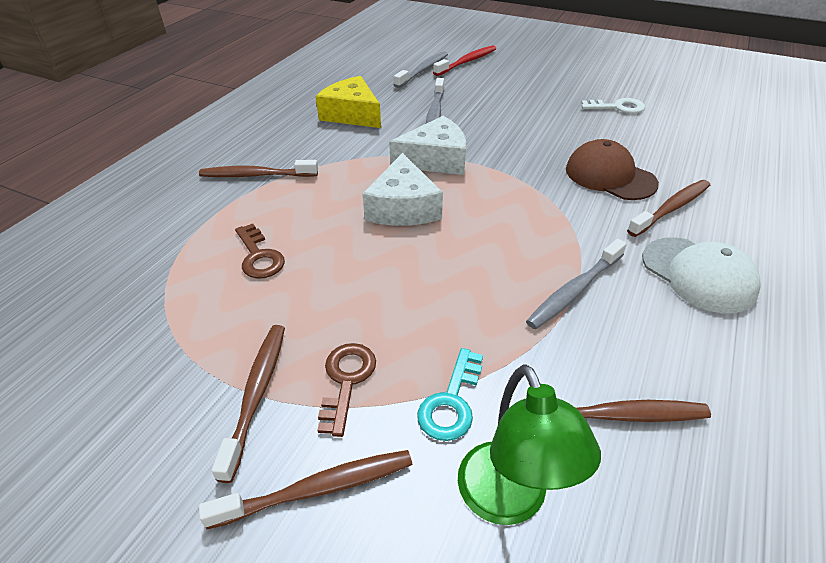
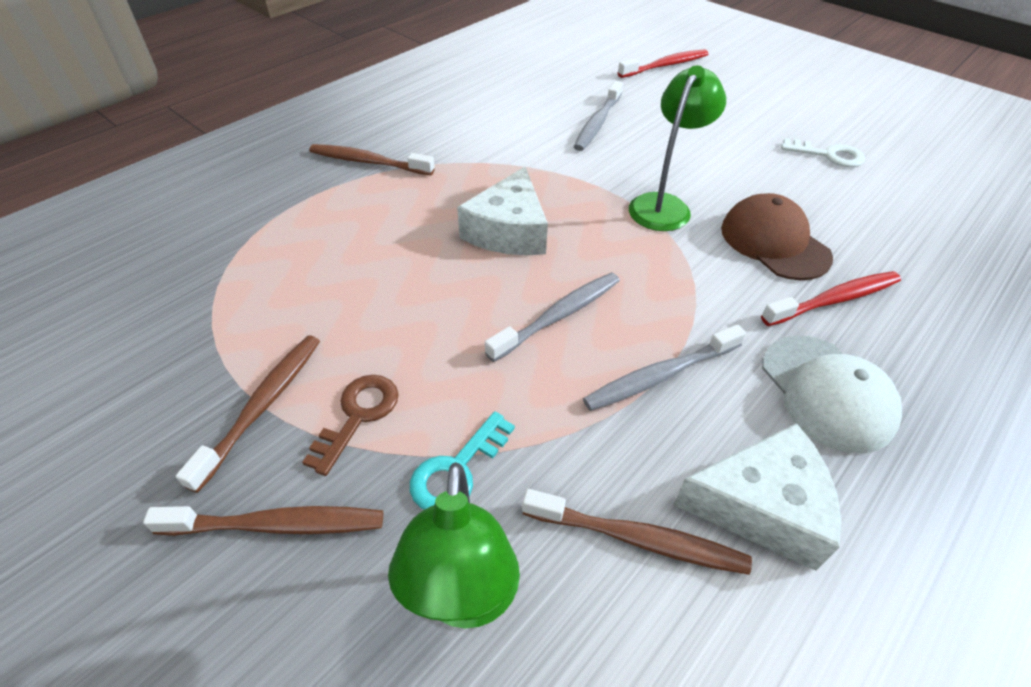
camera: 15 degrees right, 5 degrees up
(259, 256) = (331, 255): brown key -> none
(352, 114) = (502, 109): yellow cheese -> none
(423, 70) = (608, 68): grey toothbrush -> grey toothbrush (558, 316)
(435, 160) = (571, 181): white cheese -> white cheese (761, 506)
(516, 164) = (664, 205): none -> green lamp
(671, 208) = (834, 300): brown toothbrush -> red toothbrush

